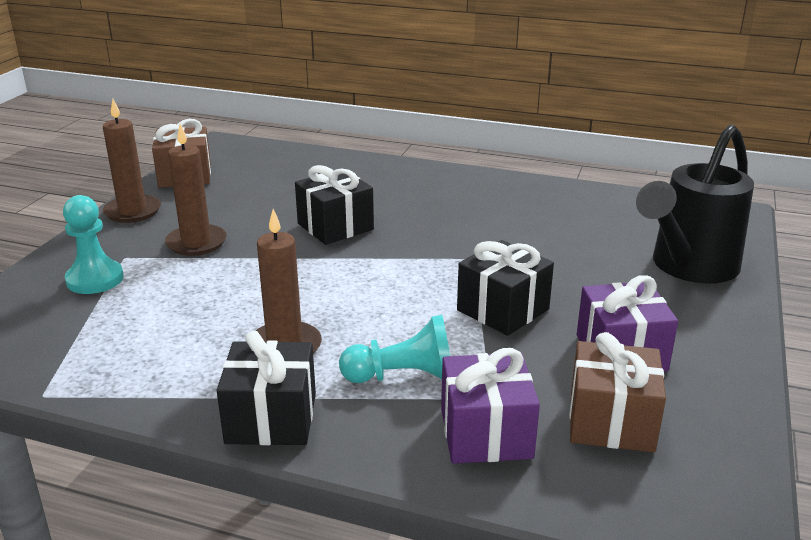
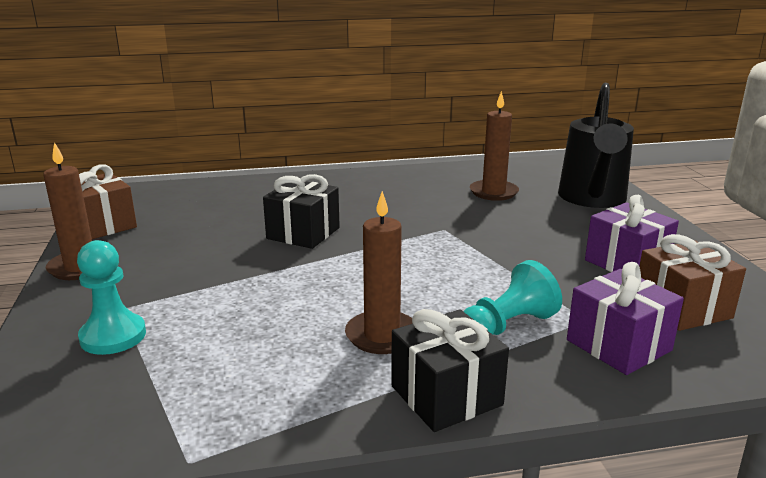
camera: 30 degrees left, 5 degrees down
(196, 243) = (186, 277): brown candle -> brown candle (493, 192)
(502, 310) = (513, 258): black gift -> none

